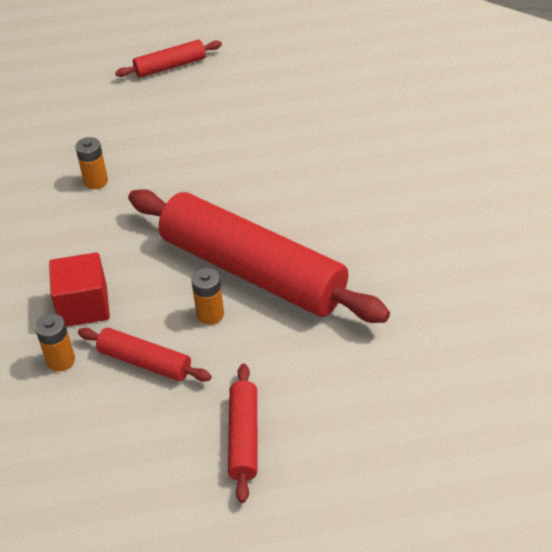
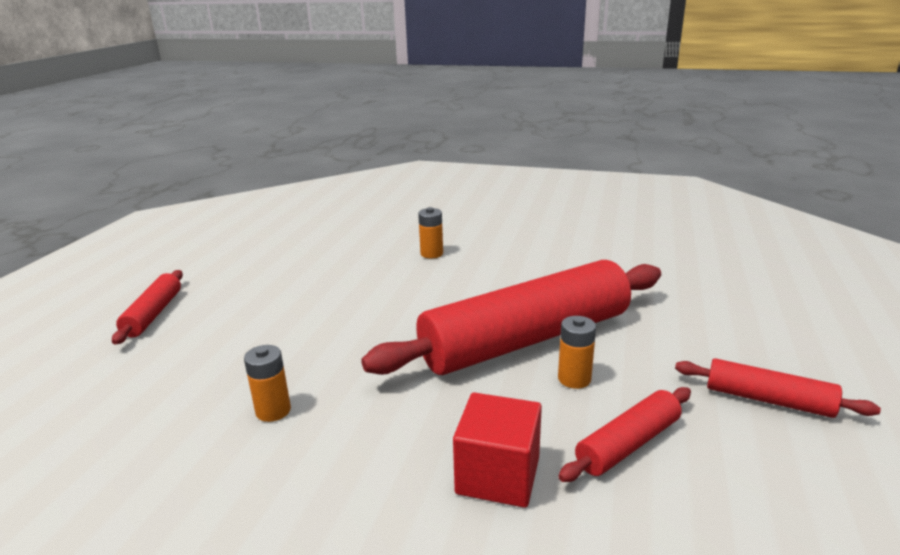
camera: 65 degrees left, 20 degrees down
(61, 360) = (592, 524): orange battery -> orange battery (431, 254)

